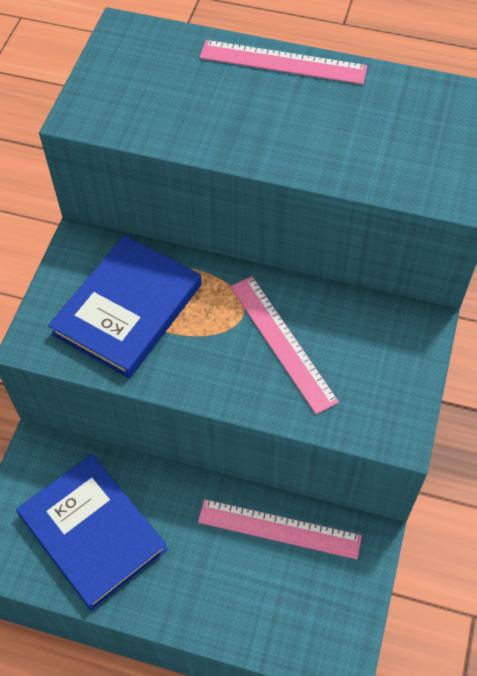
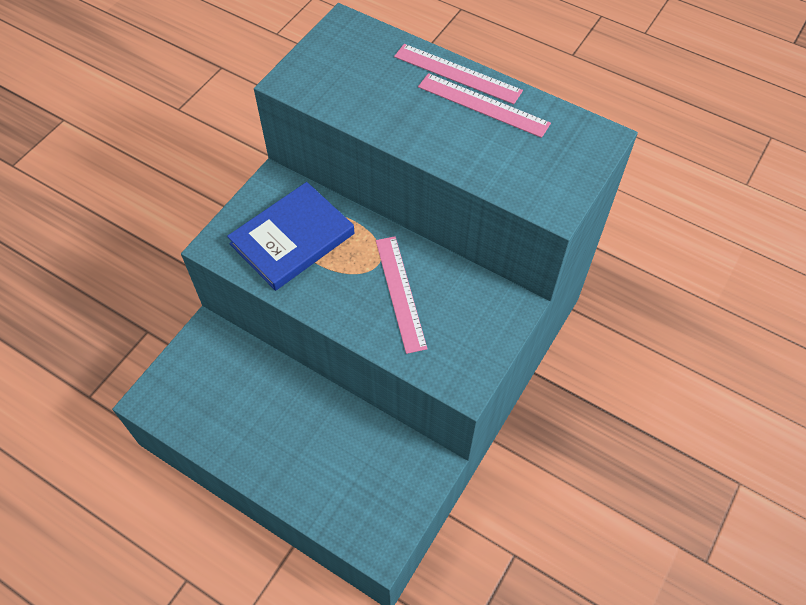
camera: 15 degrees right, 0 degrees up
(93, 532) = (227, 403): blue book -> none
(279, 529) = (367, 438): pink ruler -> pink ruler (483, 105)

